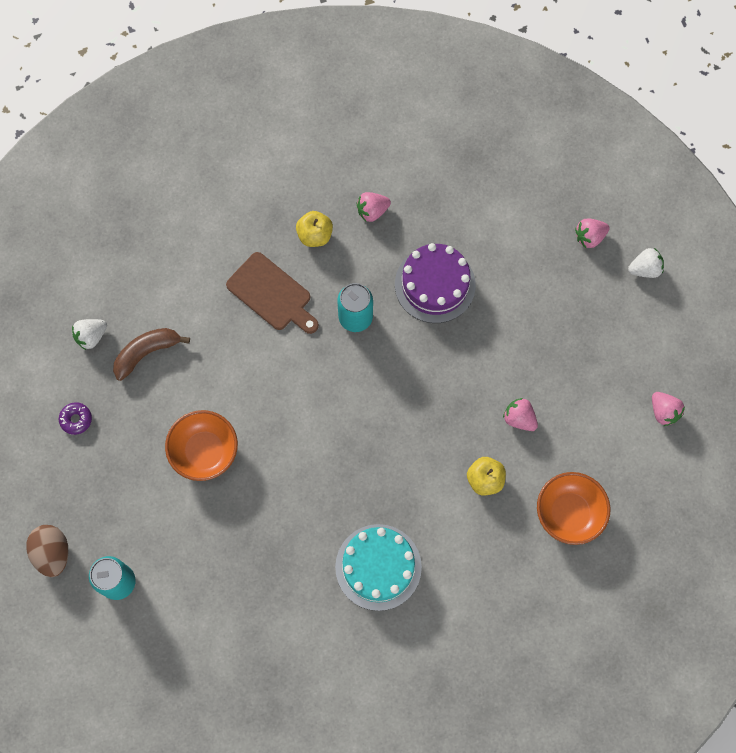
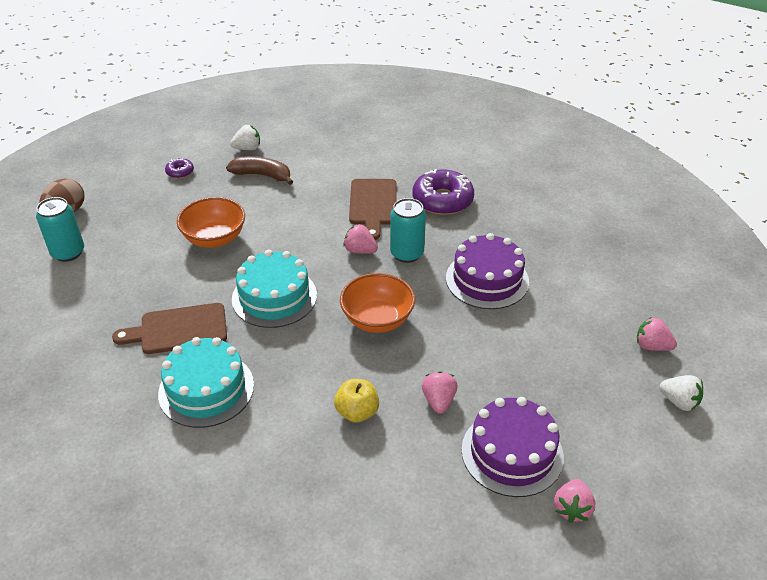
camera: 50 degrees right, 30 degrees down
(91, 336) = (247, 148): white strawberry -> white strawberry turned 150 degrees clockwise
(296, 548) = (178, 330): none -> brown cutting board
(315, 235) = (442, 200): yellow apple -> purple donut
(319, 453) = (274, 297): none -> turquoise cake
(372, 211) = (498, 216): pink strawberry -> pink strawberry (360, 250)
(569, 513) = (389, 497): orange bowl -> orange bowl (377, 320)
(597, 409) = (512, 453): none -> purple cake

